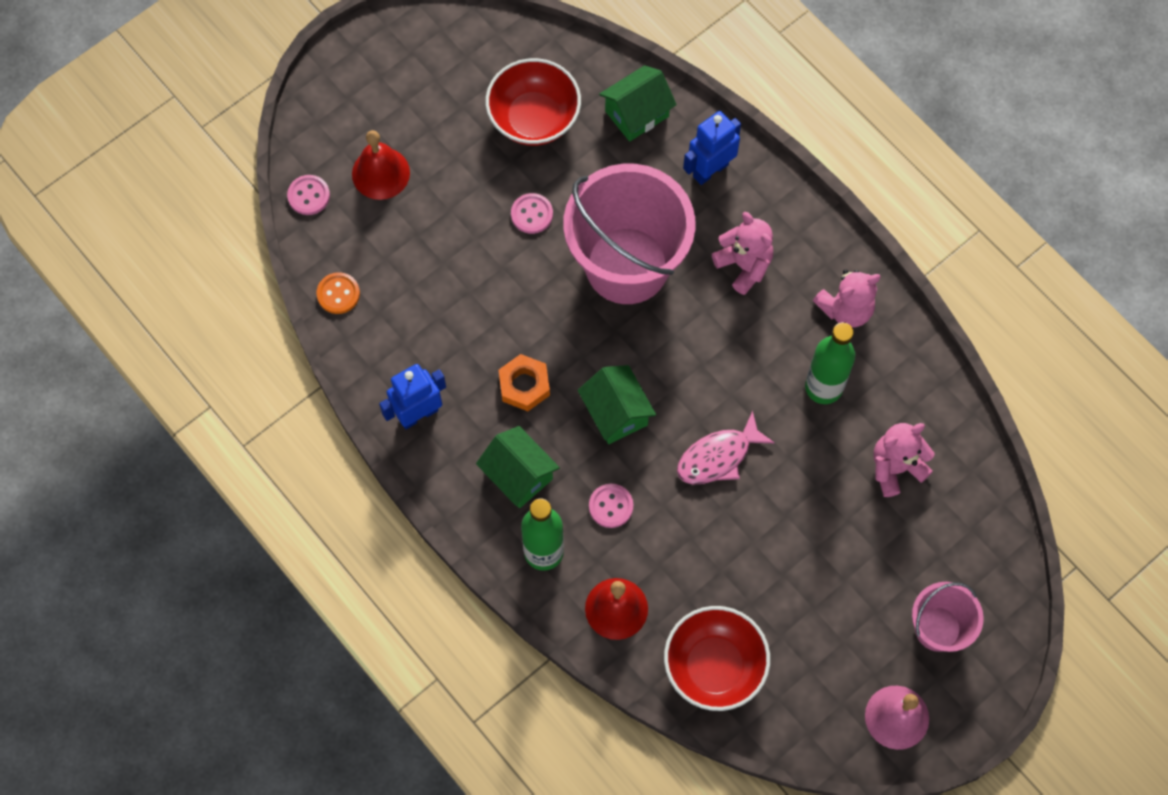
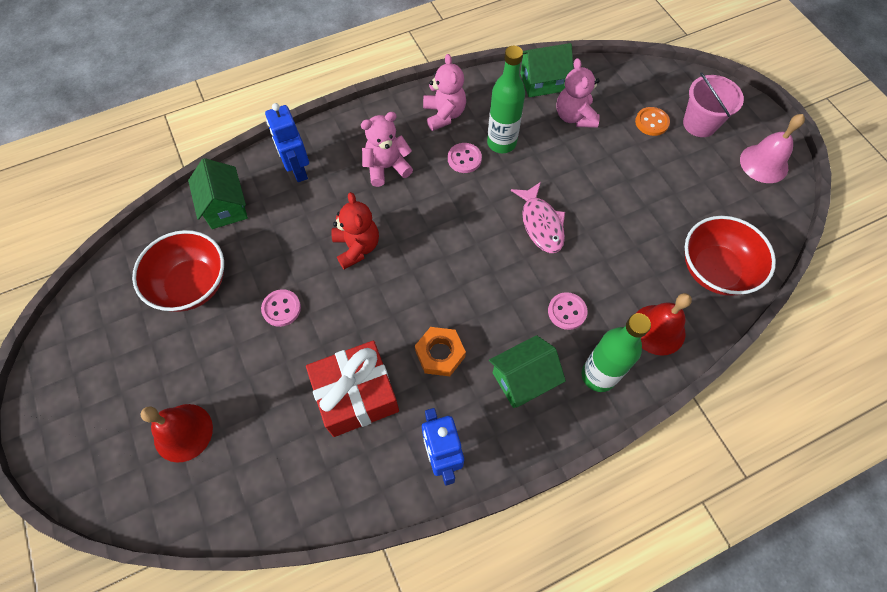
camera: 75 degrees left, 5 degrees down
(309, 196) = (175, 512): pink button -> pink button (464, 159)
(338, 294) = (293, 505): orange button -> orange button (651, 122)
(458, 317) = (356, 395): none -> red gift
(616, 413) = (485, 287): green house -> green house (542, 82)
(627, 265) = (357, 247): pink bucket -> red teddy bear

